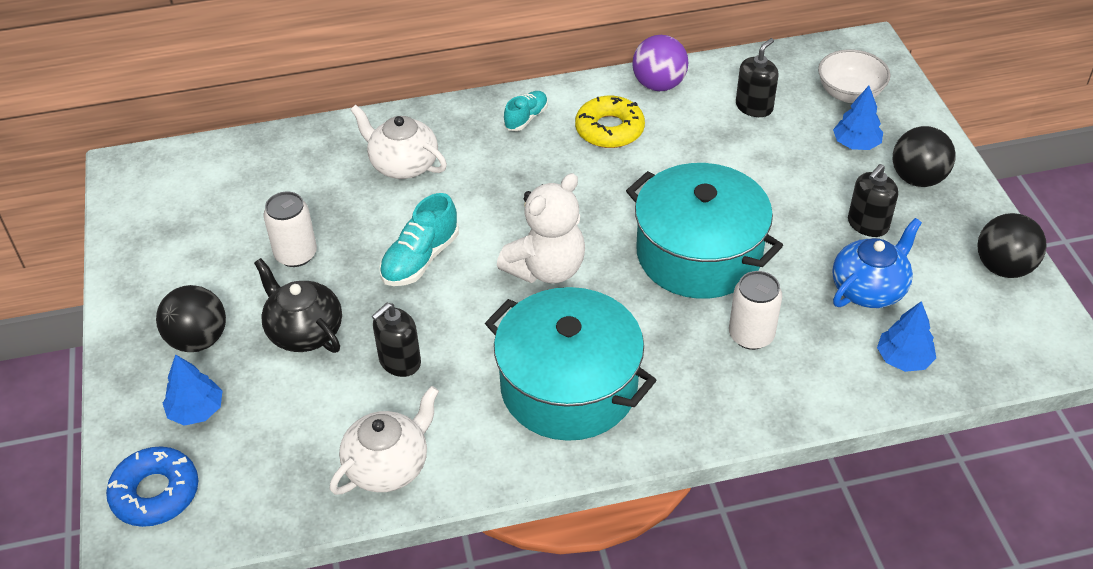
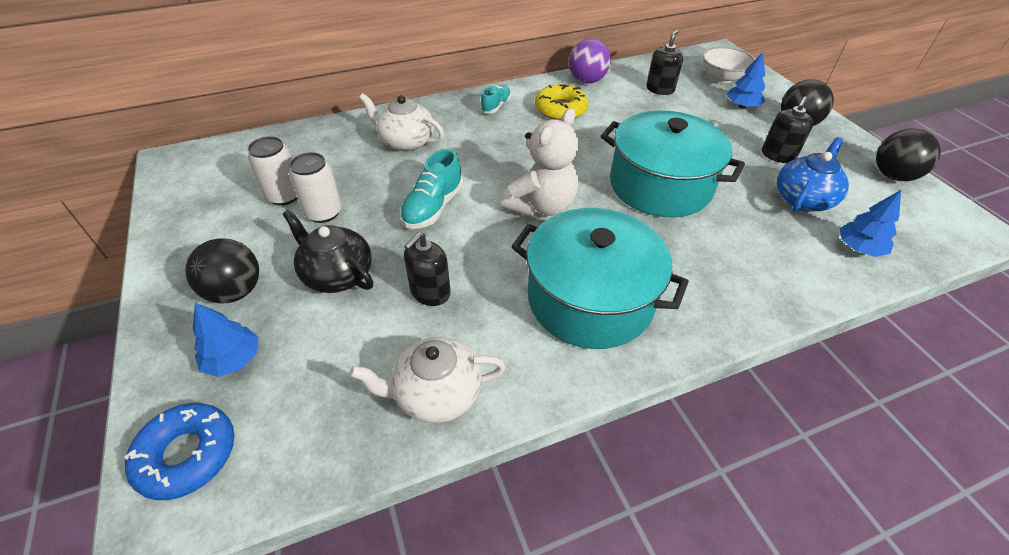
camera: 10 degrees left, 0 degrees up
(388, 465) = (436, 394): white teapot -> white teapot turned 135 degrees counterclockwise
(751, 335) = (728, 242): white can -> white can (284, 196)

